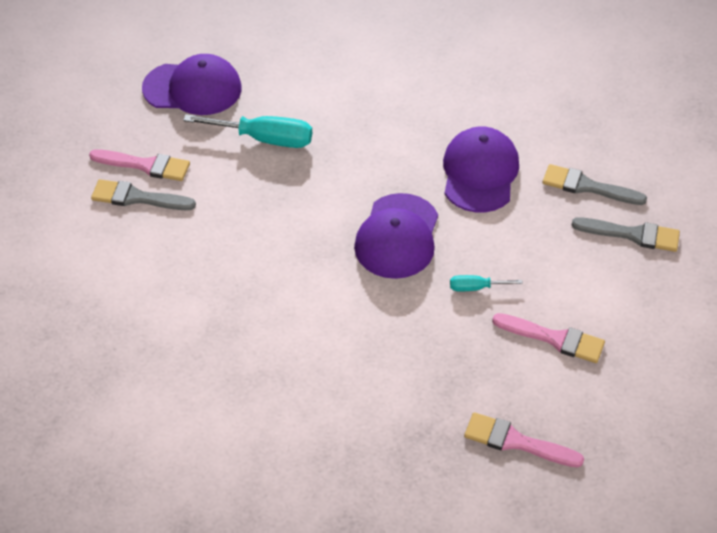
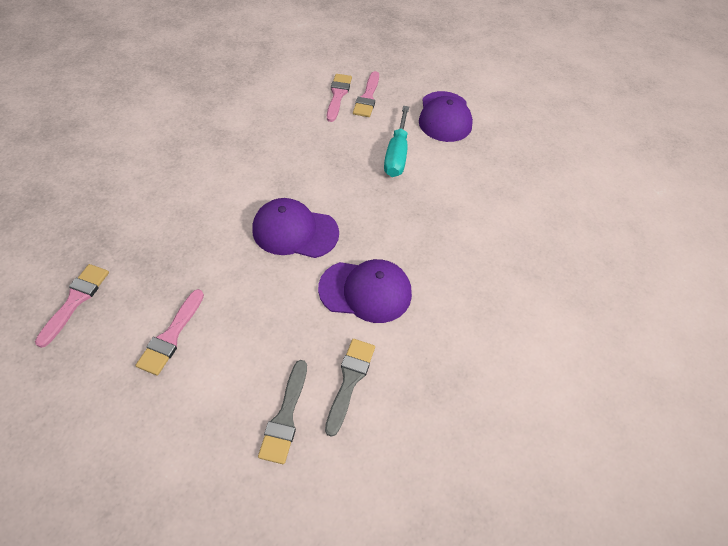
camera: 85 degrees right, 5 degrees up
(138, 198) = (338, 95): grey brush -> pink brush
(476, 287) = (235, 281): turquoise screwdriver -> none

